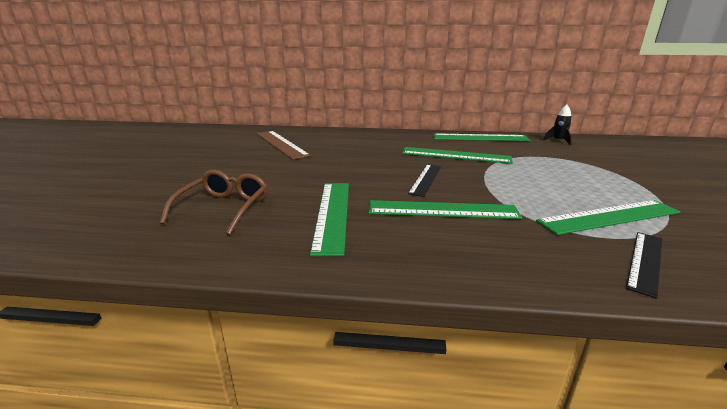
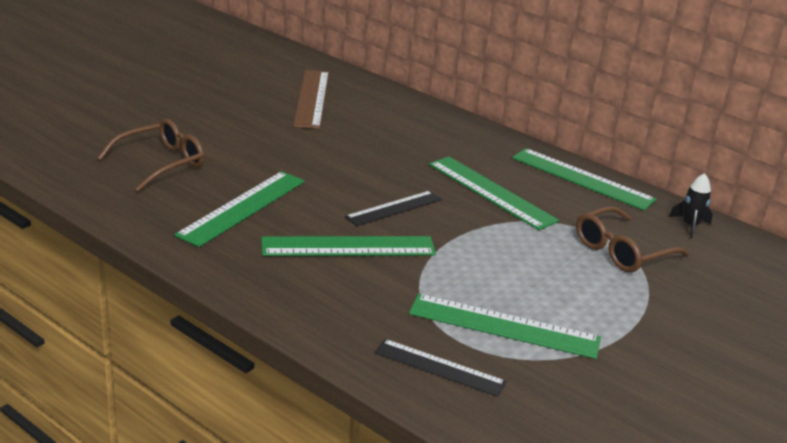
camera: 30 degrees right, 5 degrees up
(442, 210) = (348, 247): green ruler -> green ruler turned 45 degrees counterclockwise
(561, 159) = (622, 251): none -> brown glasses
(645, 261) = (439, 367): black ruler -> black ruler turned 45 degrees clockwise

